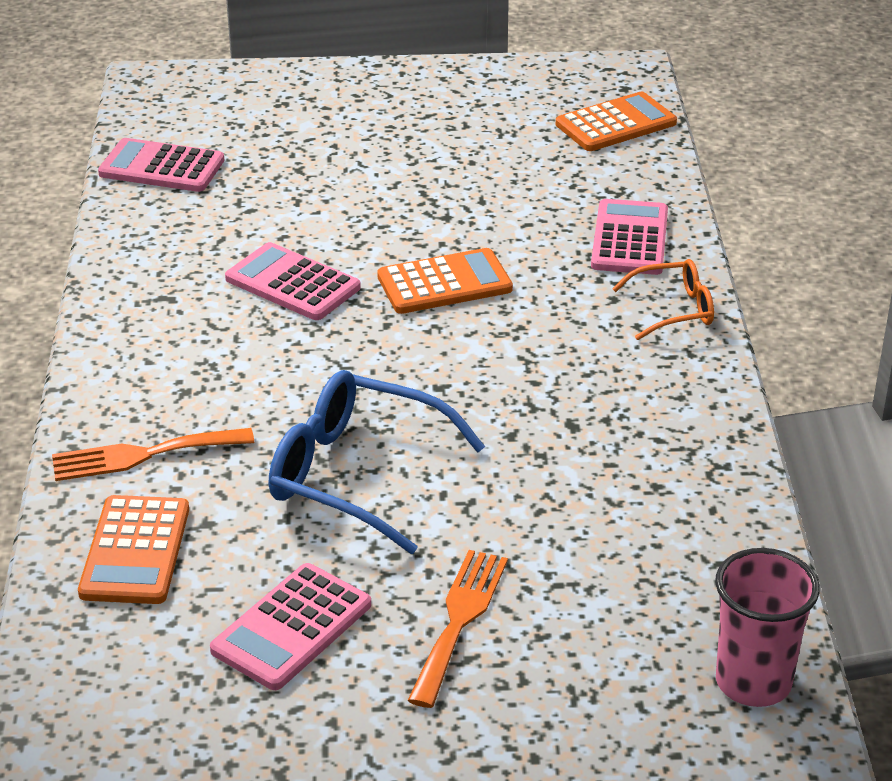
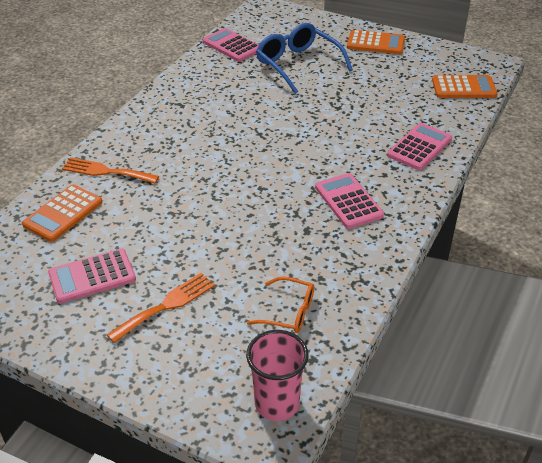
camera: 30 degrees right, 5 degrees up
(292, 283) = (239, 116): pink calculator -> pink calculator (348, 201)
(357, 475) = (185, 216): blue glasses -> blue glasses (298, 64)
(444, 283) = (308, 139): orange calculator -> orange calculator (375, 43)
(673, 309) = (410, 191): orange glasses -> orange glasses (289, 312)

